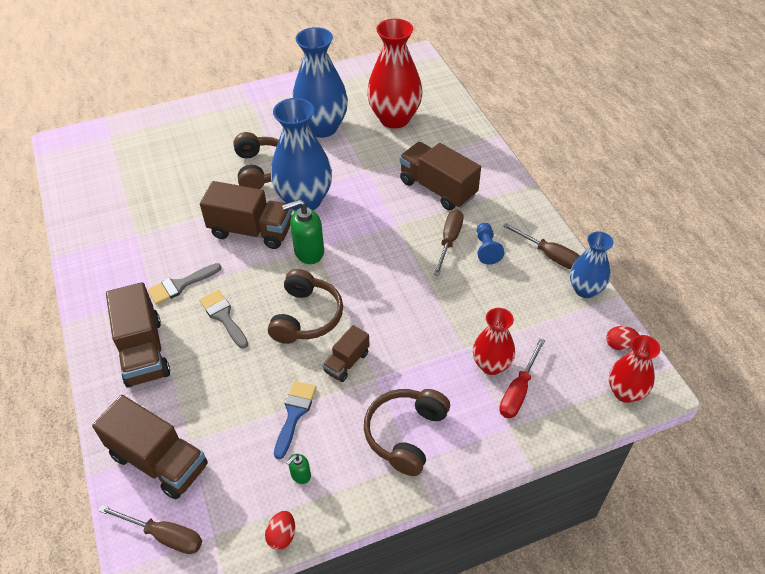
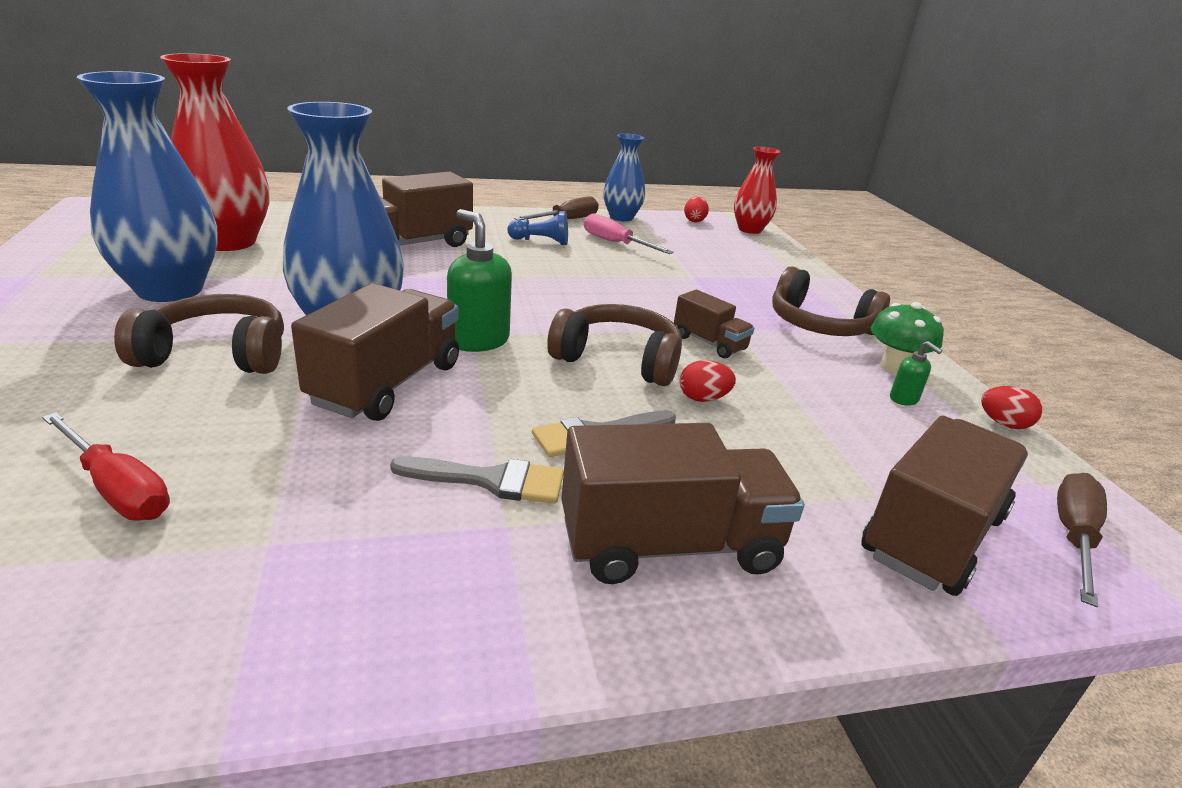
camera: 85 degrees left, 20 degrees down
(180, 285) = (491, 480): grey brush -> grey brush turned 60 degrees counterclockwise
(271, 360) = (703, 398): none -> red egg
(294, 414) = (803, 391): blue brush -> none
(308, 252) = (478, 340): green soap dispenser -> green soap dispenser turned 150 degrees clockwise
(349, 478) = (894, 367): none -> green mushroom
(449, 241) = (515, 255): brown screwdriver -> none
(491, 365) = (717, 270): red vase -> none
(512, 293) = (615, 243): none -> pink screwdriver
(518, 391) = (751, 265): red screwdriver -> red screwdriver (117, 488)

